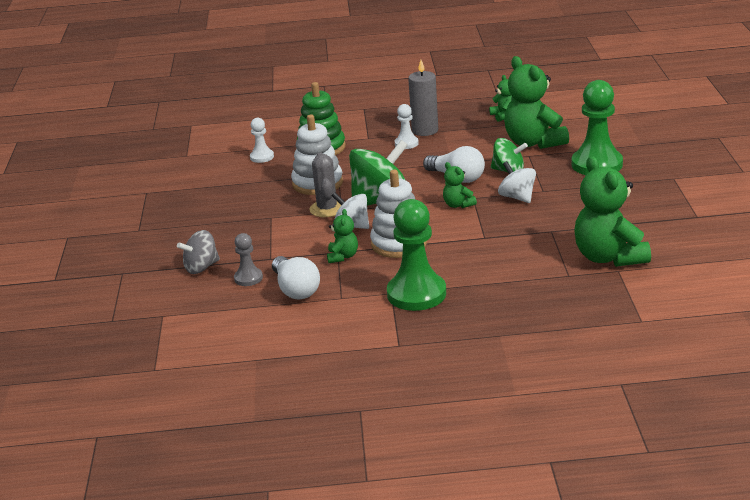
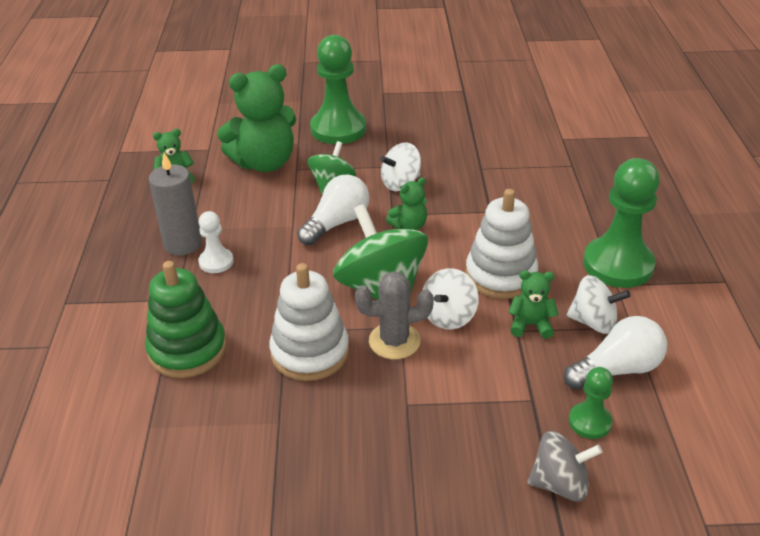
camera: 90 degrees left, 10 degrees up
(201, 267) = (560, 483): grey spinning top -> grey spinning top turned 60 degrees counterclockwise
(248, 278) = (589, 422): grey pawn -> green pawn
(262, 157) = (186, 424): white pawn -> none
(346, 281) = (593, 322): none -> white spinning top
(609, 257) = (538, 140): green teddy bear -> none

